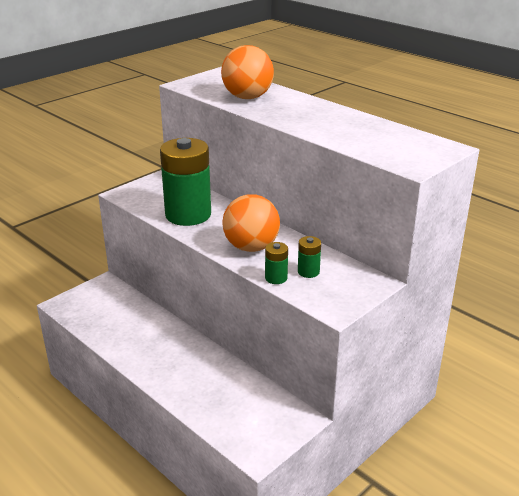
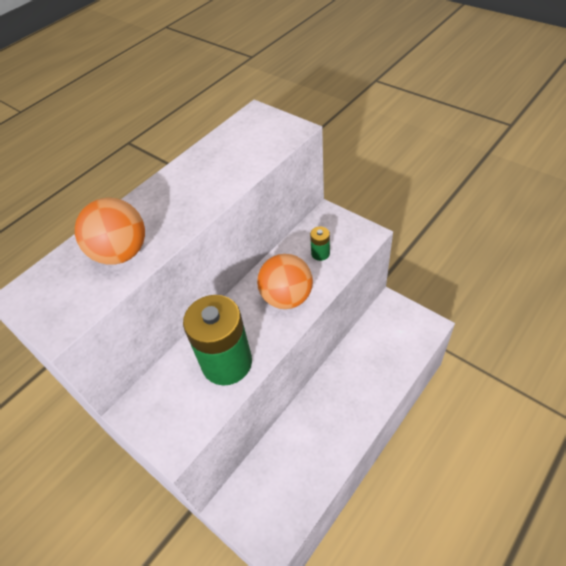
camera: 90 degrees left, 20 degrees up
(276, 278) = (334, 273): green battery -> none

